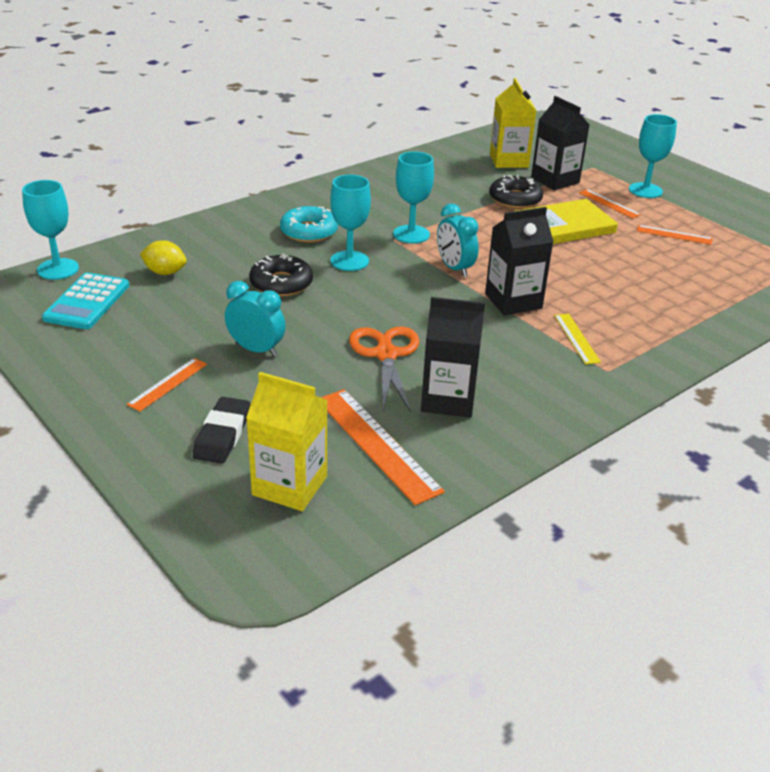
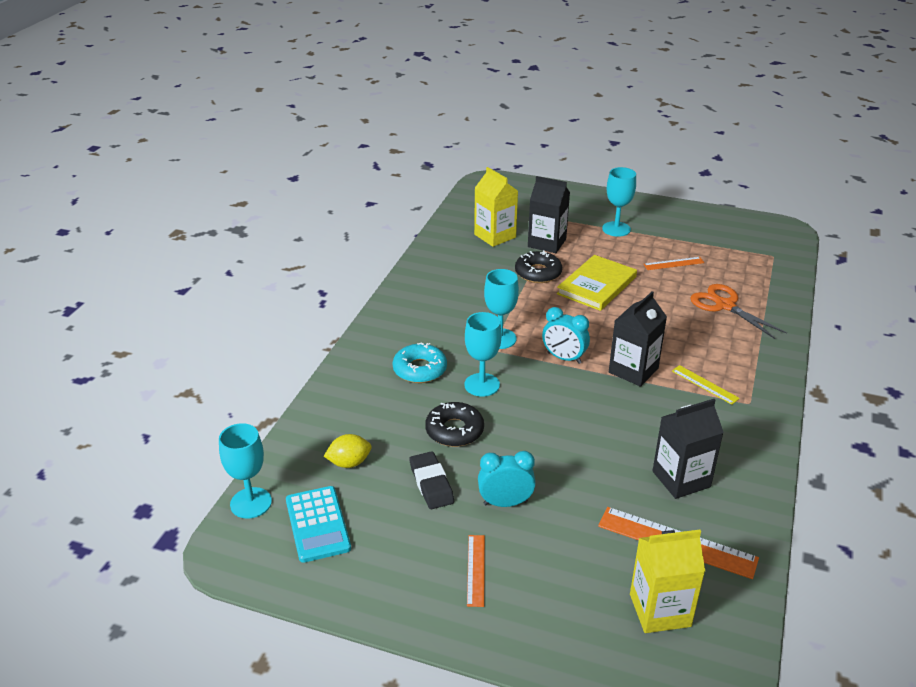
camera: 30 degrees left, 0 degrees up
(222, 435) = (567, 593): black eraser -> black eraser (431, 484)
(386, 355) = (600, 461): orange scissors -> orange scissors (724, 305)
(609, 203) = (605, 251): orange ruler -> none

